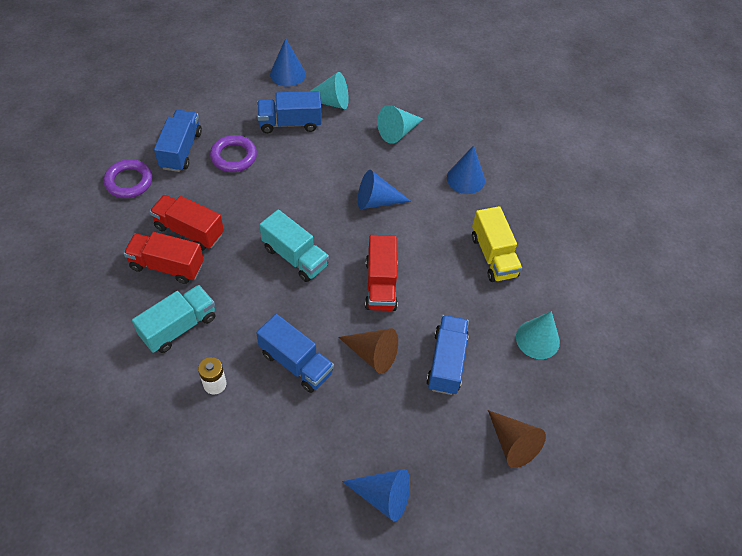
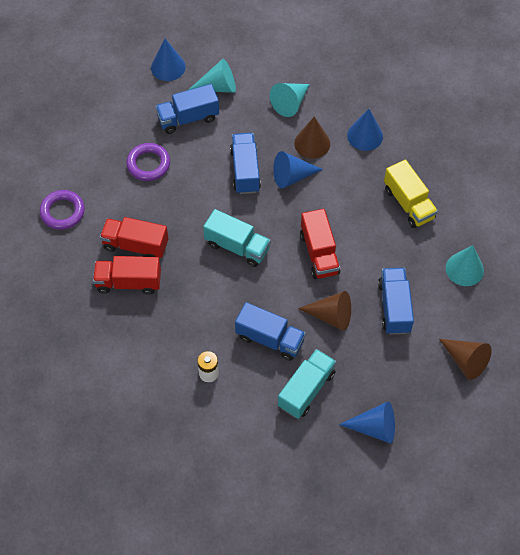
camera: 10 degrees left, 5 degrees up
(179, 327) = (160, 333): turquoise truck -> turquoise truck (306, 390)
(181, 150) = (98, 169): blue truck -> blue truck (245, 170)
(408, 174) = (312, 143): none -> brown cone

